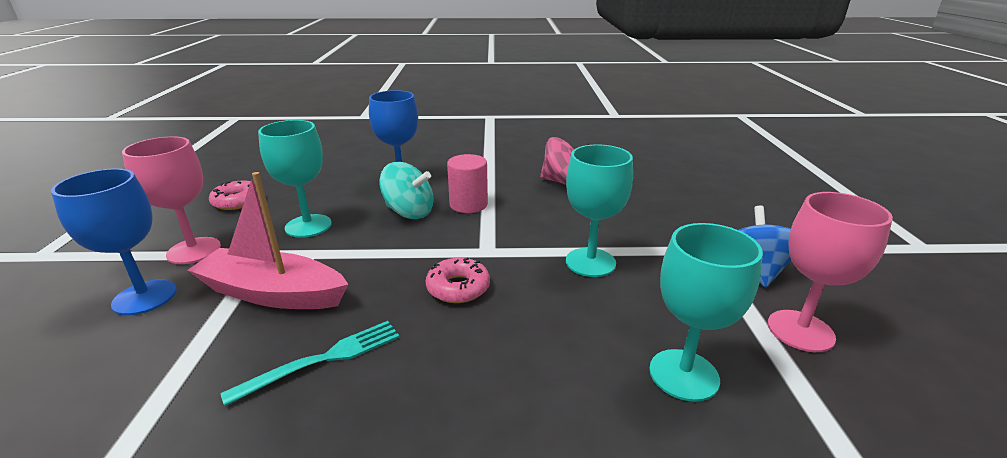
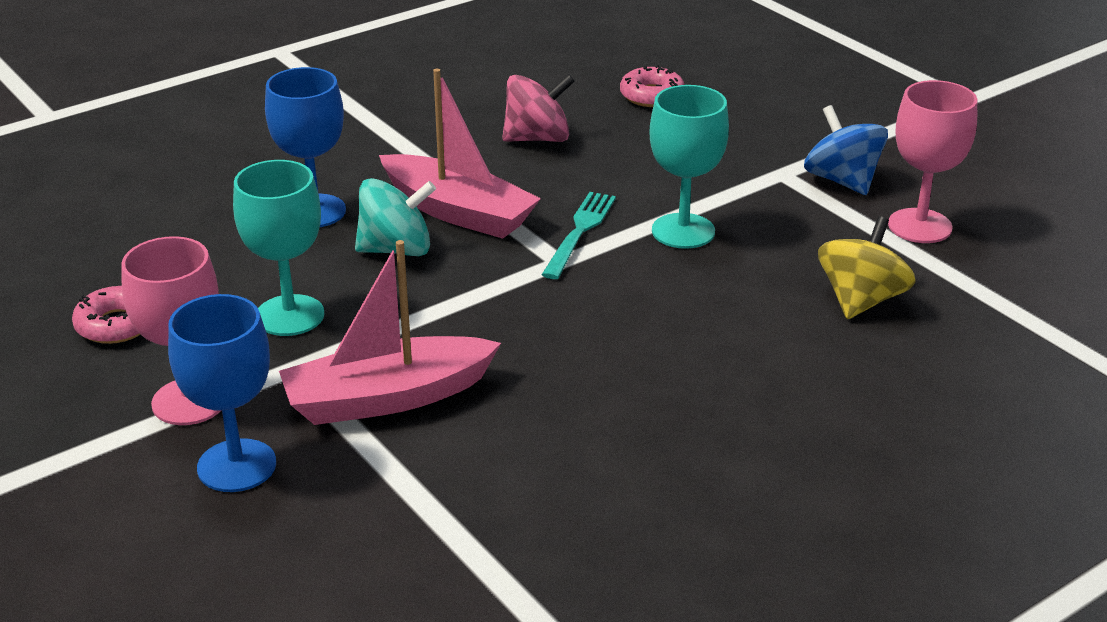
camera: 35 degrees left, 5 degrees up
(325, 358) = (545, 422): turquoise fork -> turquoise fork (580, 231)
(458, 287) = (581, 310): pink donut -> pink donut (651, 96)
(468, 205) = (458, 212): pink cylinder -> pink boat
(683, 375) = (861, 300): turquoise goblet -> yellow spinning top

